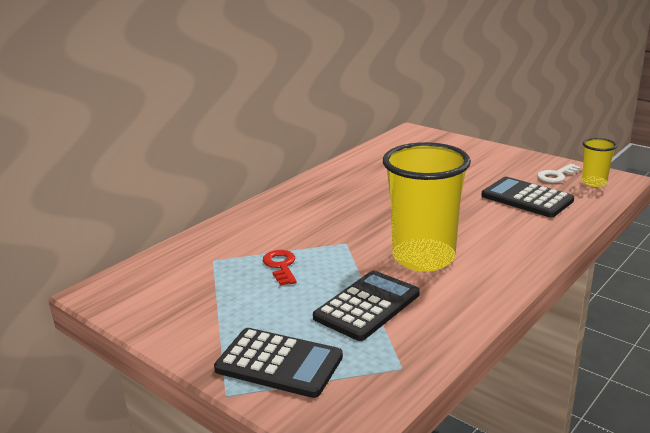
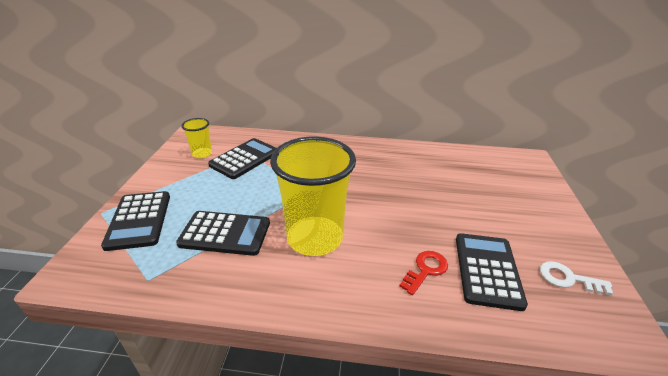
camera: 55 degrees right, 10 degrees up
(227, 266) = (245, 159): none -> black calculator
(281, 266) = (257, 178): red key -> red key (425, 270)
(594, 182) = (593, 317): yellow cup -> yellow cup (202, 154)

